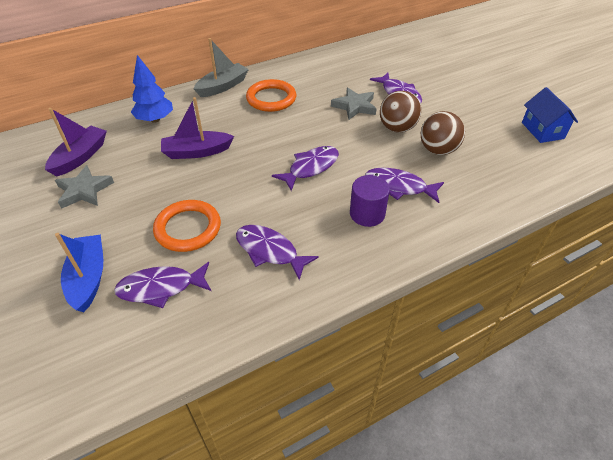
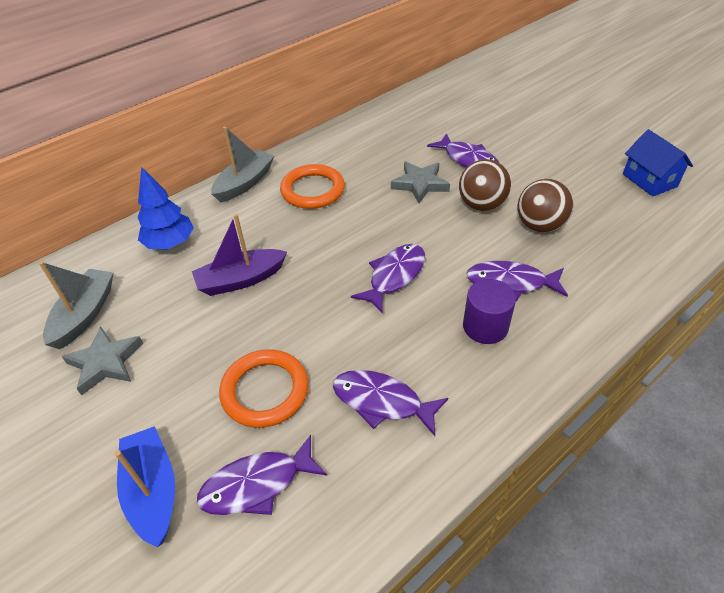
camera: 10 degrees left, 0 degrees up
(80, 157) = (84, 315): purple boat -> grey boat

